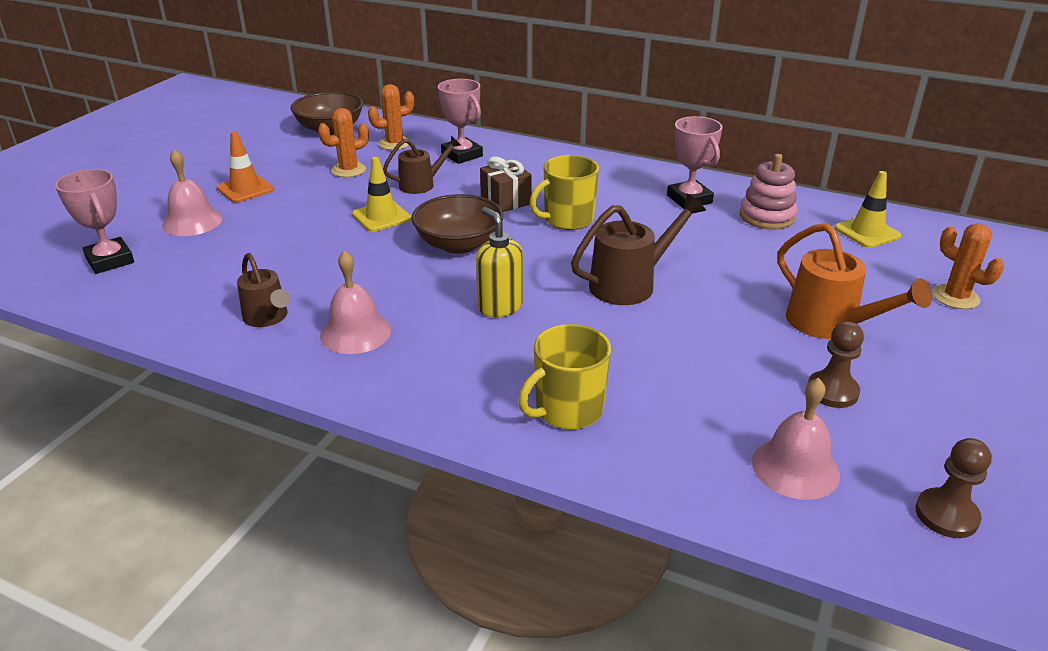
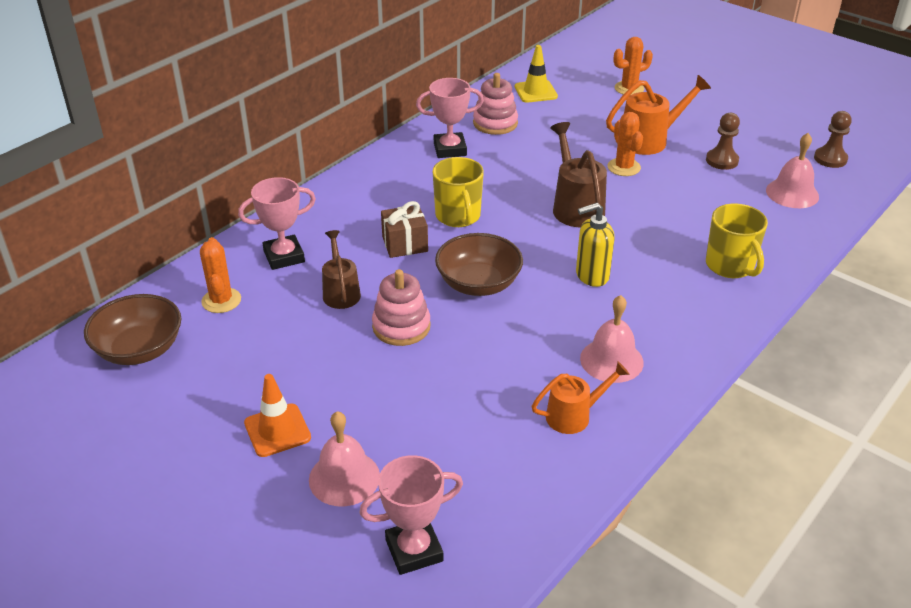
camera: 75 degrees left, 5 degrees up
(268, 318) = (574, 415): brown watering can -> orange watering can
(348, 170) = (273, 342): orange cactus -> orange cactus (624, 167)
(381, 217) = (401, 326): yellow traffic cone -> pink stacking toy

